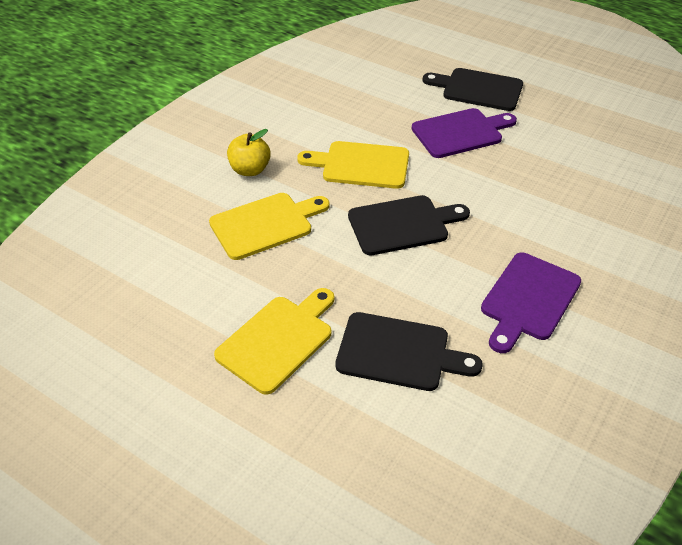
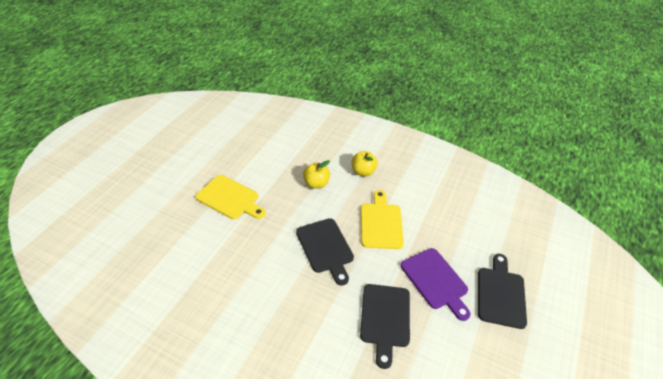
camera: 80 degrees right, 0 degrees up
(265, 224) = (316, 184): yellow cutting board -> yellow apple
(399, 352) = (220, 249): black cutting board -> black cutting board (385, 318)
(528, 299) = (262, 318): purple cutting board -> none

